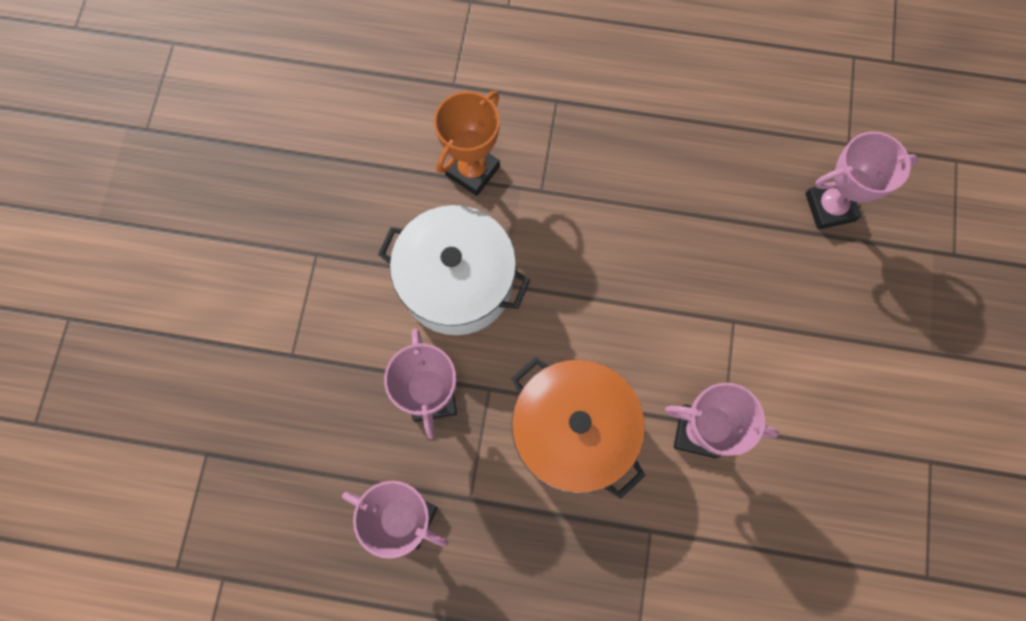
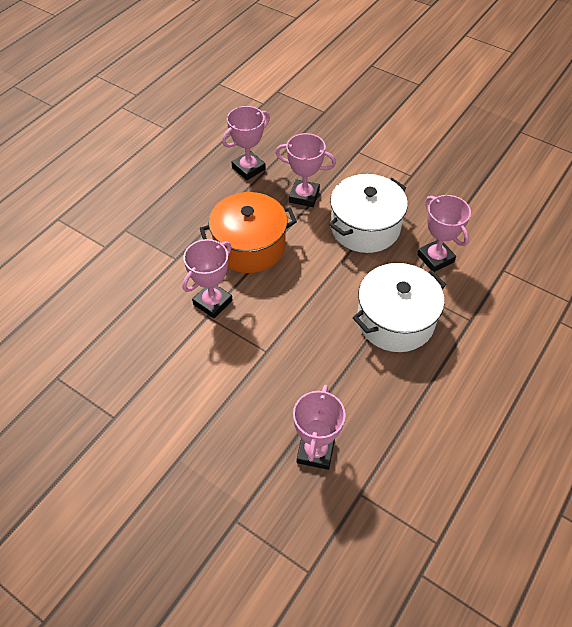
camera: 115 degrees right, 20 degrees down
(472, 171) = (435, 258): orange trophy -> pink trophy
(603, 185) = (395, 320): none -> white pot

